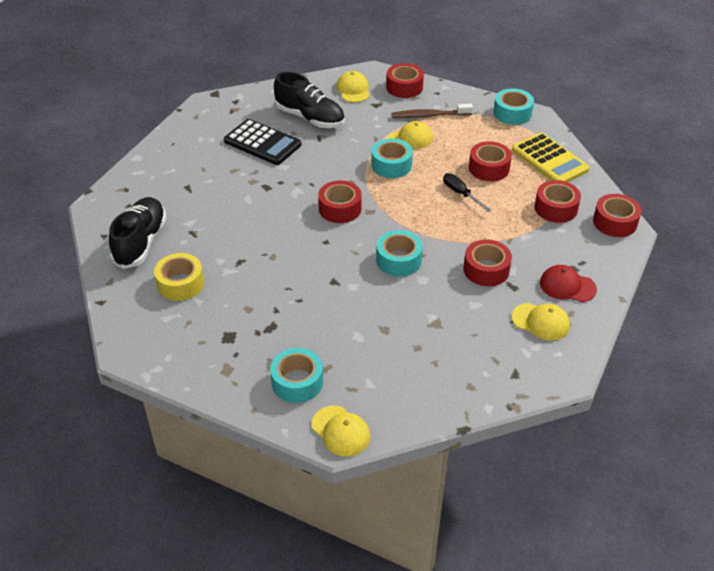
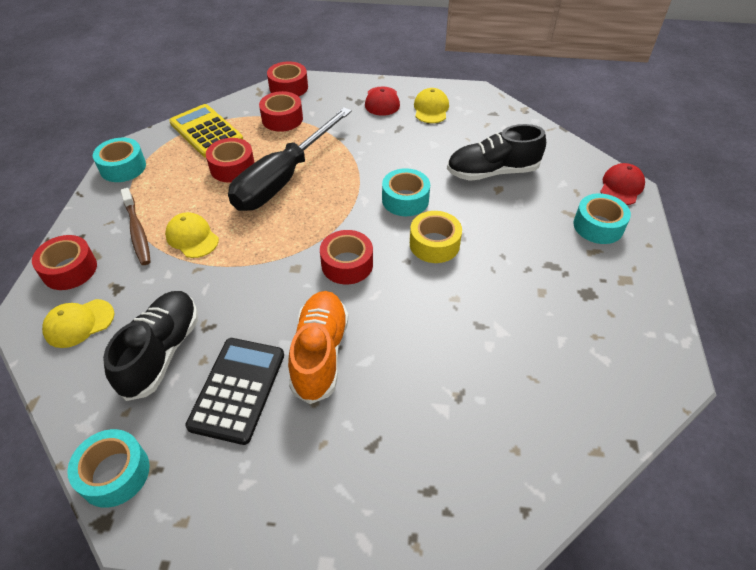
camera: 110 degrees left, 5 degrees up
(141, 242) = (510, 451): black shoe -> black shoe (492, 172)
(180, 284) = (549, 369): yellow tape -> yellow tape (434, 244)
(267, 180) = (320, 353): none -> orange shoe
(341, 431) = (621, 187): yellow cap -> red cap
(391, 165) = (250, 241): turquoise tape -> turquoise tape (114, 473)
(461, 194) = (283, 178): black screwdriver -> black screwdriver, size x2.45
(486, 270) = (387, 145): red tape -> none
(549, 160) = (206, 131): yellow calculator -> yellow calculator turned 75 degrees counterclockwise

